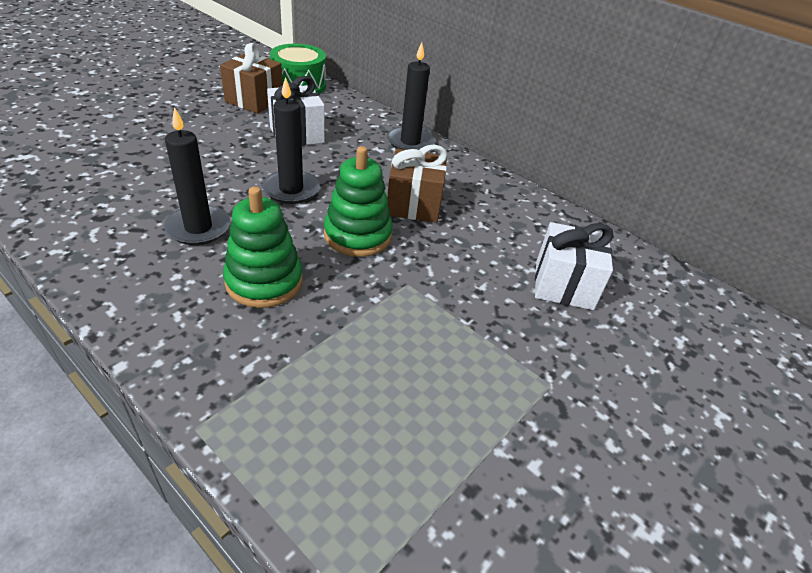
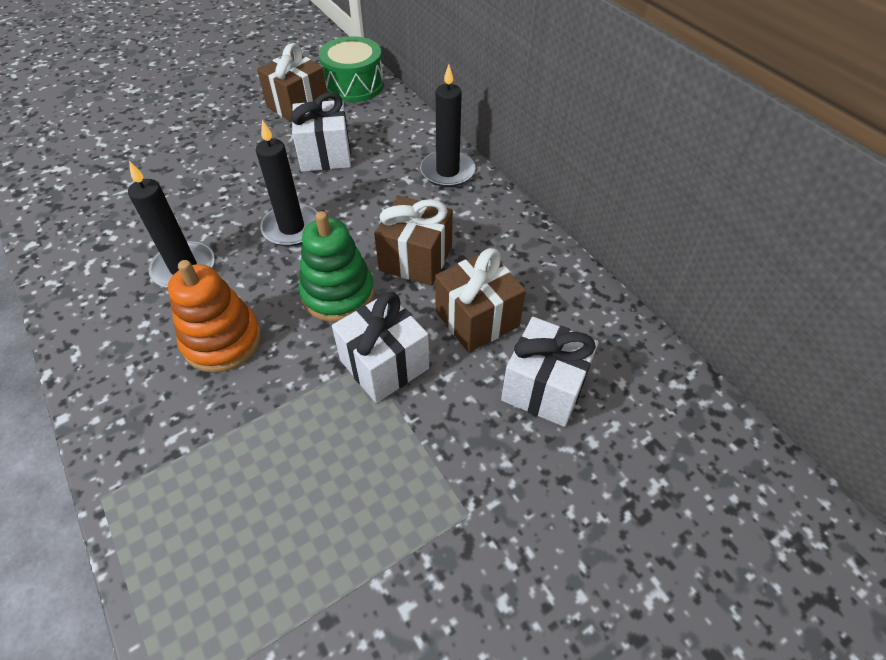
camera: 20 degrees right, 10 degrees up
(264, 281) = (222, 340): green stacking toy -> orange stacking toy
(424, 283) = (384, 364): none -> white gift
(486, 242) = (477, 319): none -> brown gift

